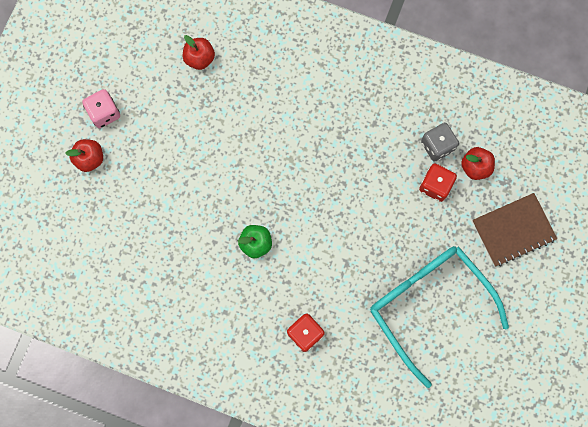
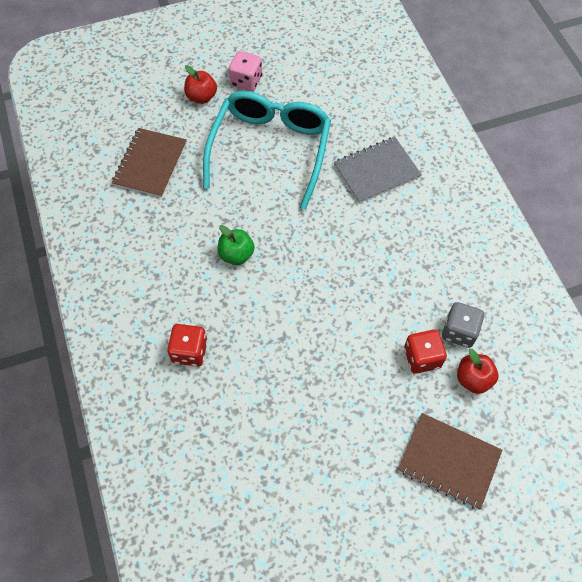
camera: 50 degrees right, 15 degrees down
(121, 245) = (150, 164): none -> brown notebook
(199, 58) = (351, 108): red apple -> none
(271, 89) = (376, 171): none -> grey notebook
(428, 305) = (306, 438): turquoise glasses -> turquoise glasses (270, 149)

